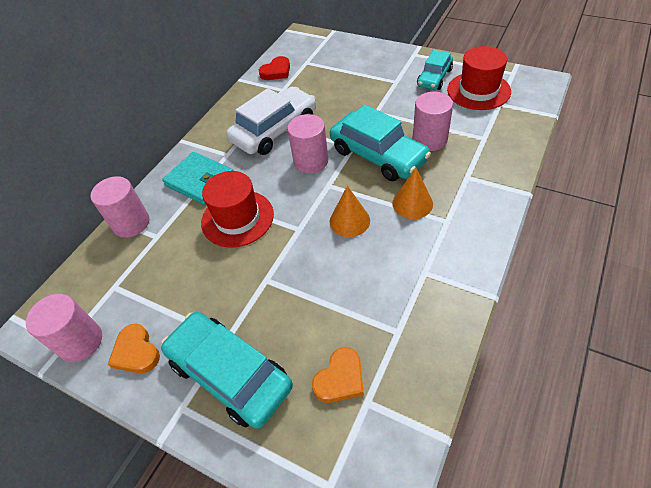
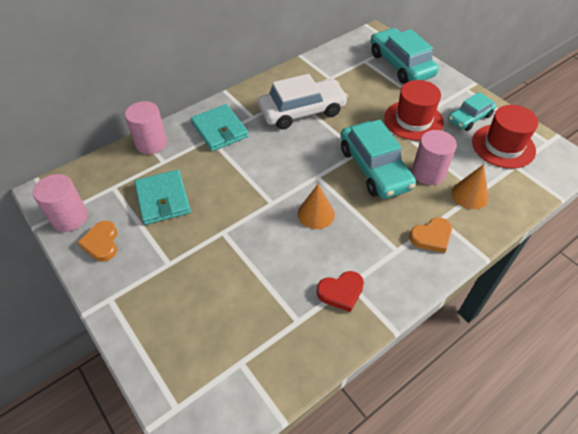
camera: 20 degrees right, 0 degrees up
(180, 275) = (163, 199): none -> turquoise wallet
(230, 374) = (156, 291): turquoise car -> turquoise car (401, 64)
(237, 218) = (230, 173): red hat -> red hat (413, 120)
(276, 71) = (334, 60): red heart -> red heart (341, 292)
(311, 161) = (315, 150): pink cylinder -> none
(340, 378) = (232, 335): orange heart -> orange heart (431, 237)
(412, 203) = (377, 222): orange cone -> orange cone (469, 195)

